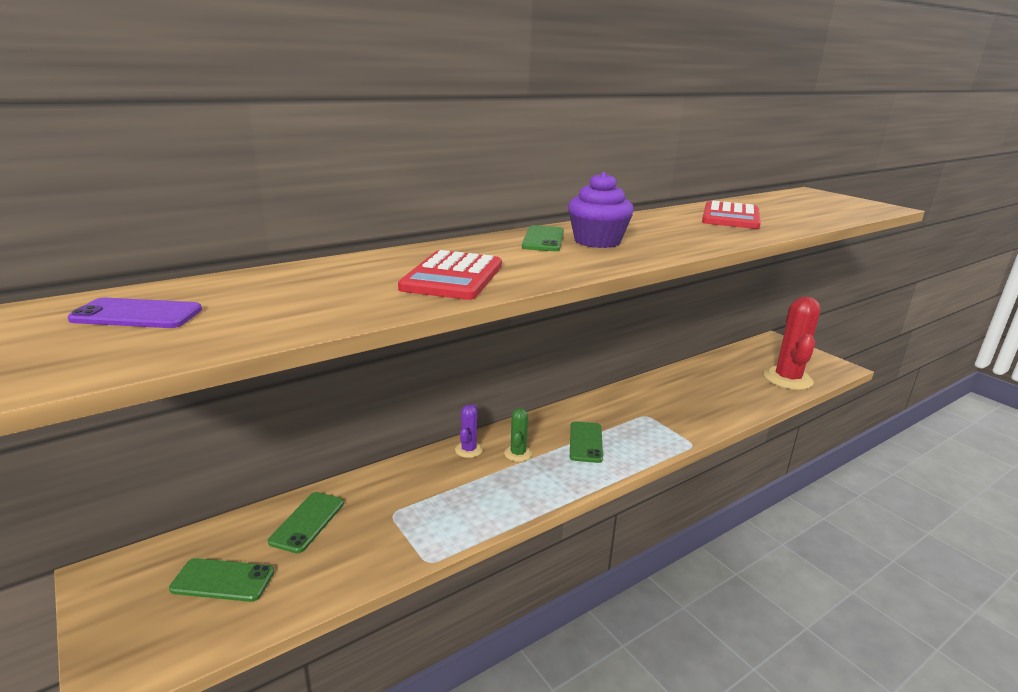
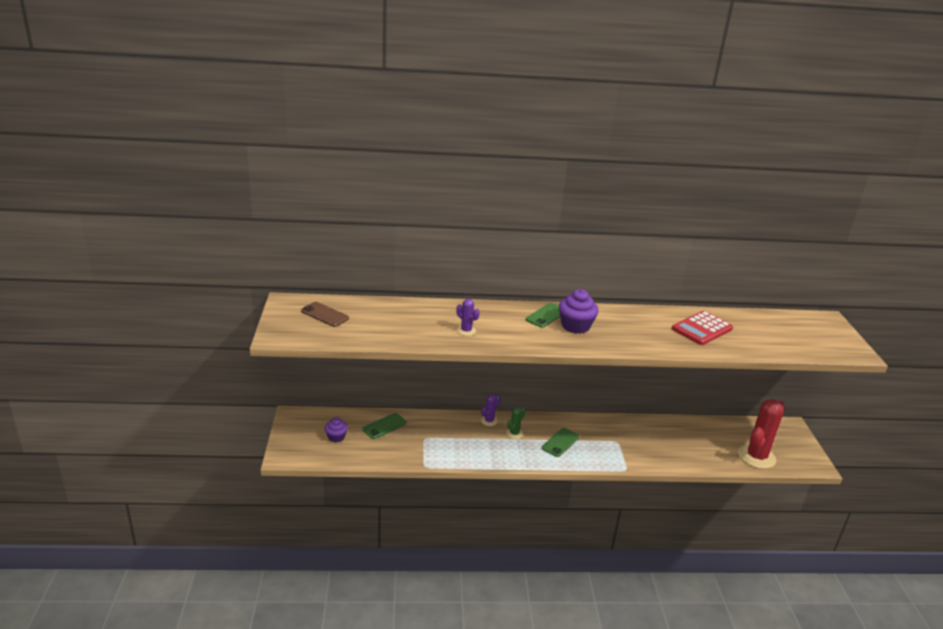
camera: 30 degrees right, 5 degrees up
(137, 314) = (325, 315): purple phone -> brown phone
(223, 580) = (336, 437): green phone -> purple cupcake
(453, 277) = (466, 331): red calculator -> purple cactus

